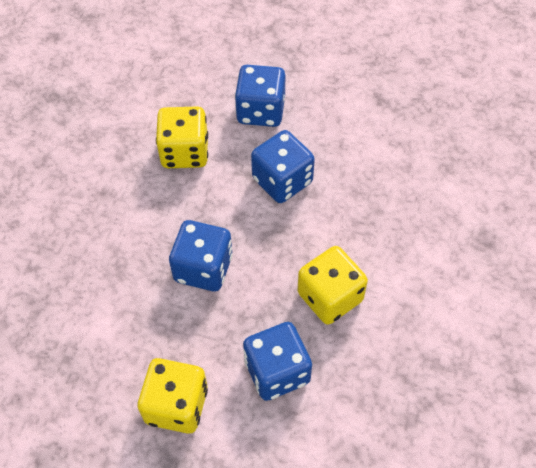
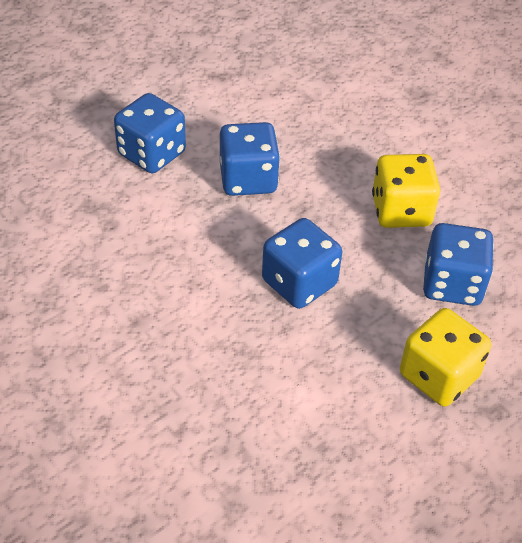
camera: 60 degrees left, 10 degrees down
(185, 152) = (146, 231): yellow dice -> none

